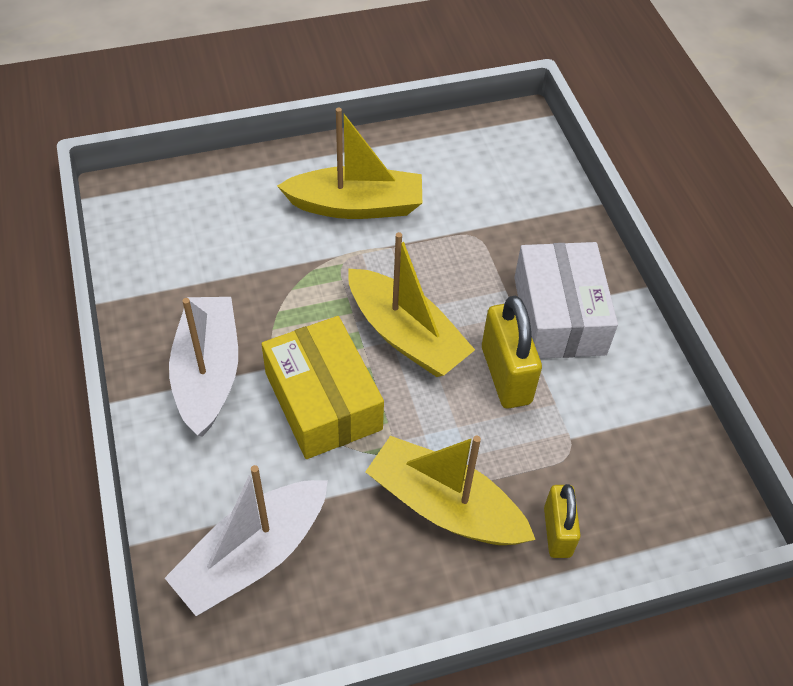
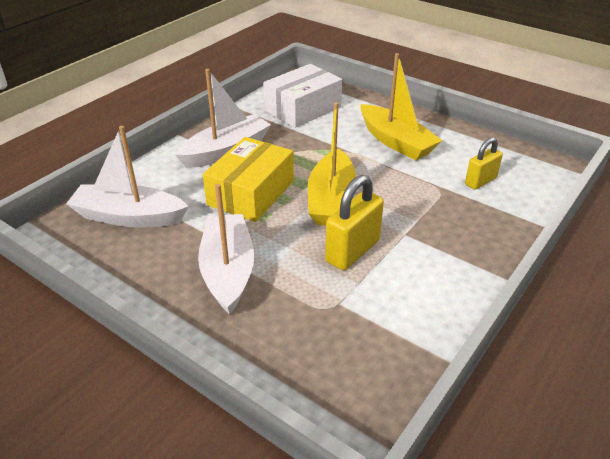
camera: 55 degrees right, 15 degrees down
(445, 506) = (228, 271): yellow boat -> white boat
(557, 532) = (258, 330): yellow padlock -> yellow padlock (480, 181)
(559, 315) = (430, 252): white box -> white box (303, 109)

